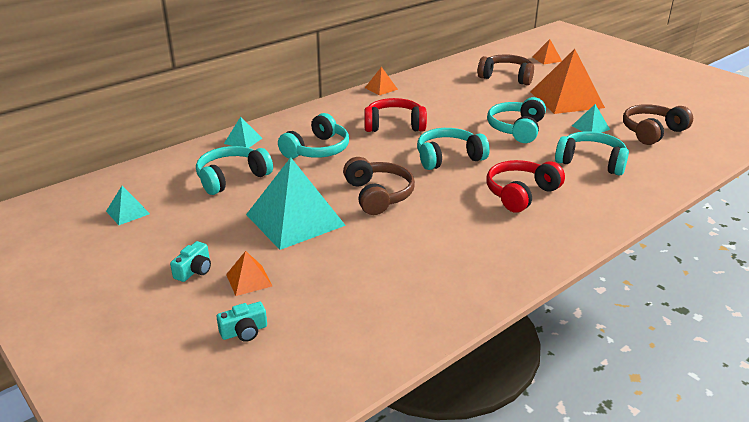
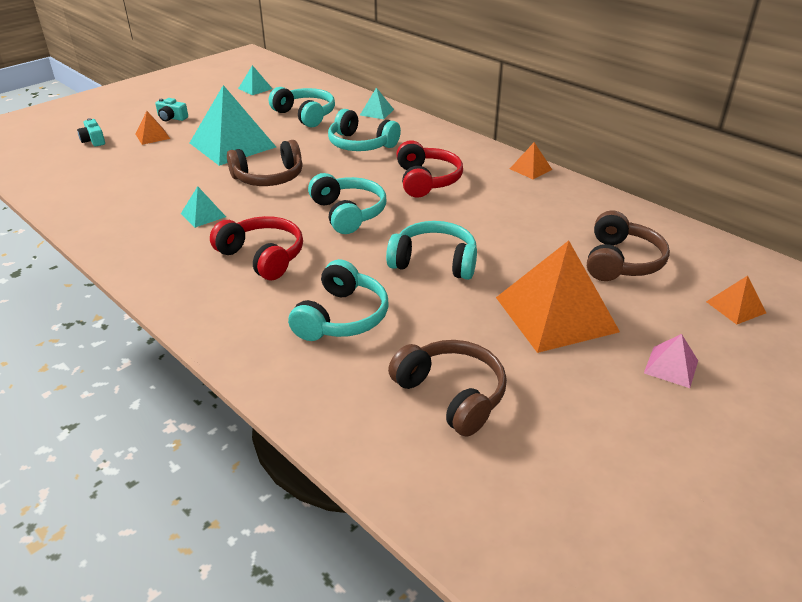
camera: 85 degrees right, 5 degrees up
(590, 127) = (454, 328): turquoise pyramid -> turquoise pyramid (203, 215)
(603, 79) = (671, 366): none -> pink pyramid

